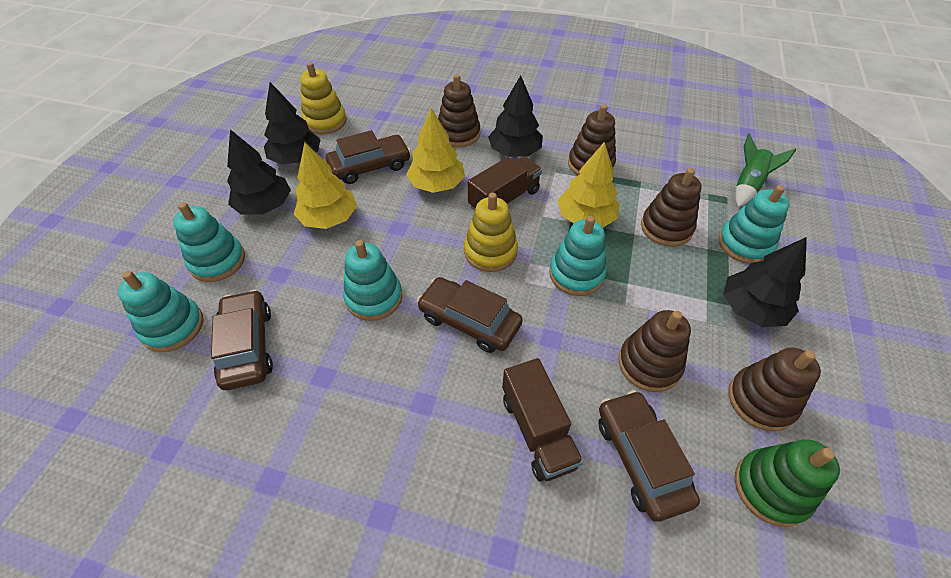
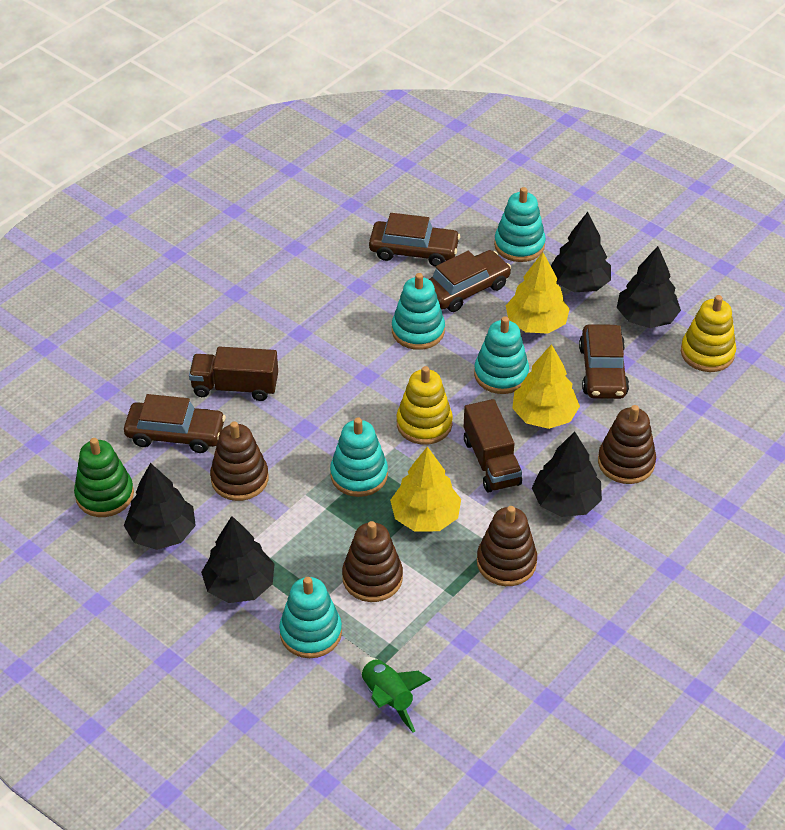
camera: 115 degrees right, 5 degrees down
(173, 327) = (459, 214): turquoise stacking toy -> turquoise stacking toy (501, 374)
(469, 321) = (355, 382): brown car -> brown car (466, 289)
(761, 400) = (162, 533): brown stacking toy -> black tree

